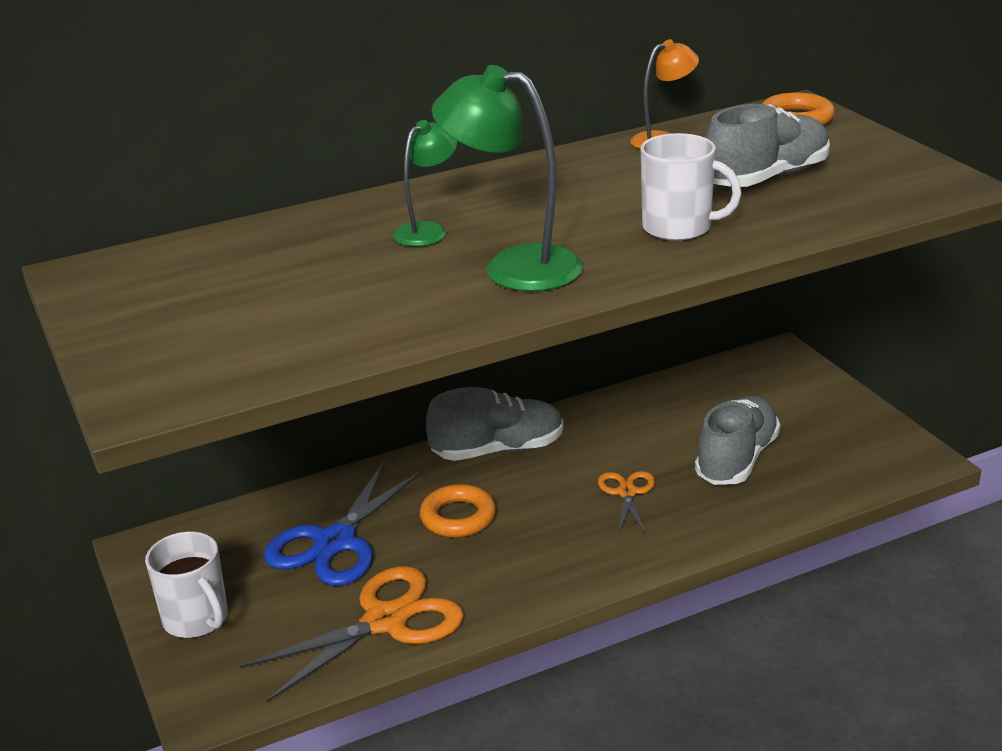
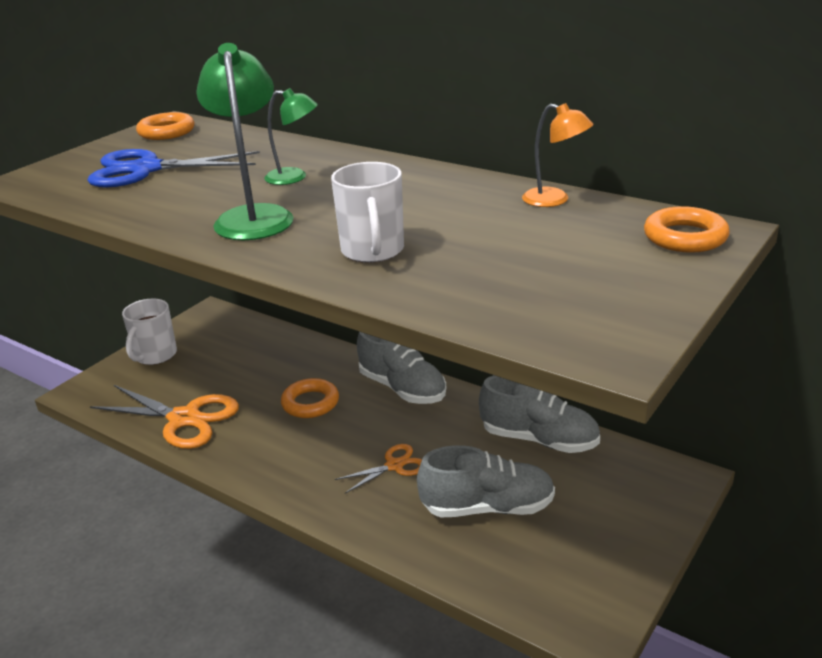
camera: 60 degrees right, 0 degrees up
(119, 280) = (166, 132): none -> orange ring
(335, 542) = (253, 369): blue scissors -> blue scissors (146, 169)
(766, 178) = (519, 258): grey shoe -> grey shoe (539, 439)

